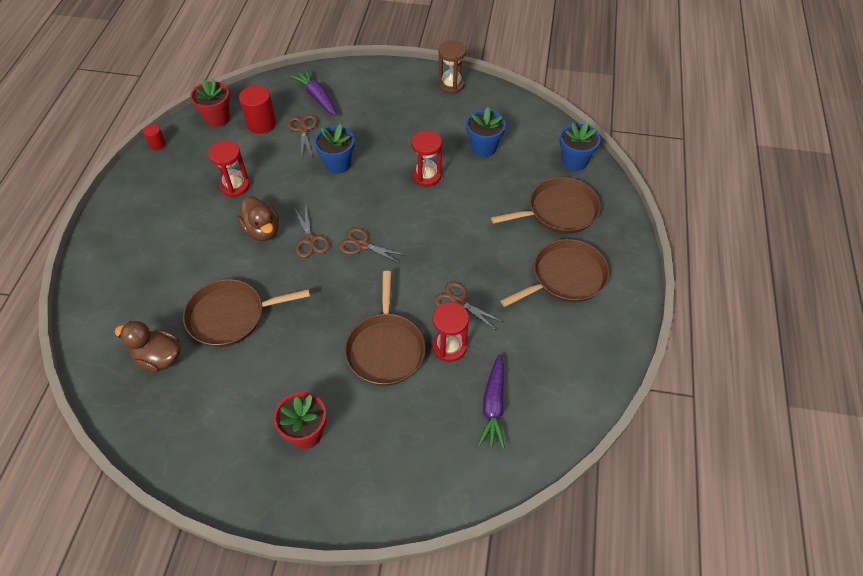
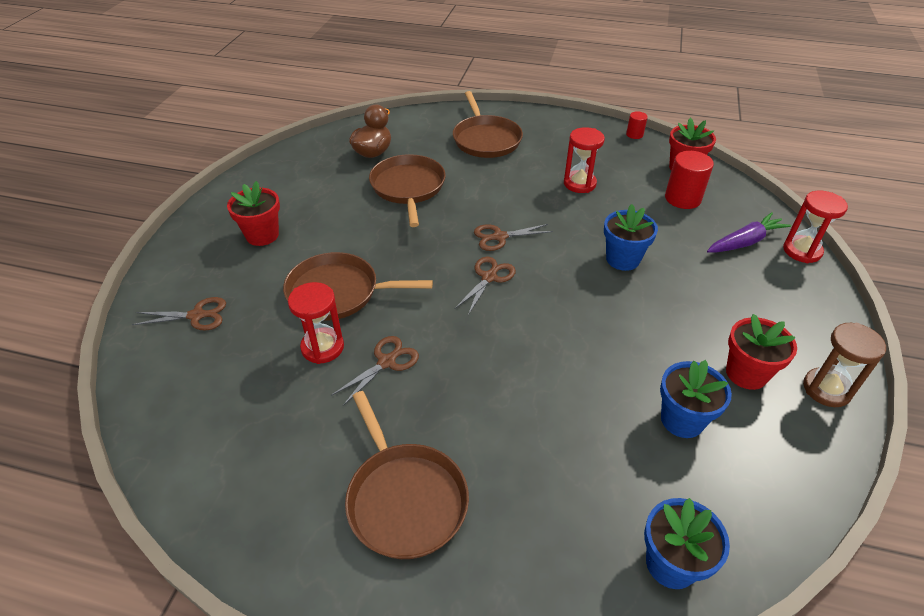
camera: 95 degrees right, 10 degrees down
(262, 230) = (515, 203): brown duck -> none
(303, 129) = (680, 230): brown scissors -> brown scissors (197, 315)
(426, 176) = (610, 344): red hourglass -> red hourglass (802, 251)
(443, 115) = (746, 373): none -> red flower pot
(493, 406) = (228, 382): purple carrot -> none
(559, 211) = (544, 513): brown pan -> brown pan (486, 139)

